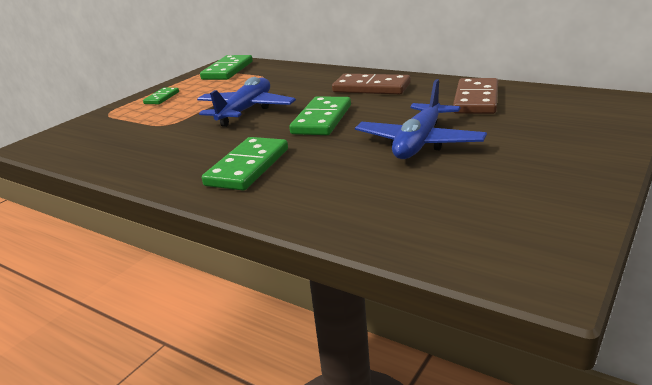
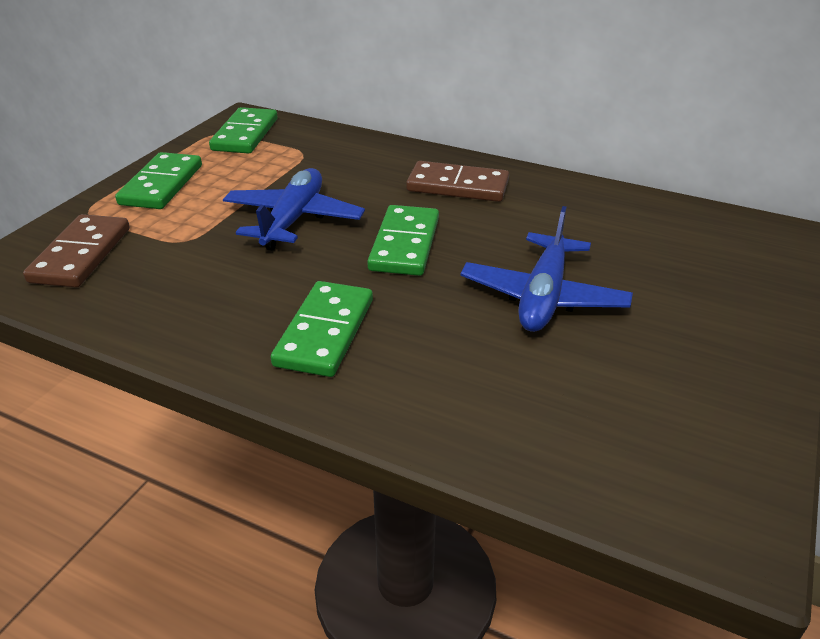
camera: 10 degrees left, 10 degrees up
(161, 98) = (161, 185): green domino -> green domino, size x1.80
(476, 100) = (600, 219): brown domino -> brown domino (81, 255)

